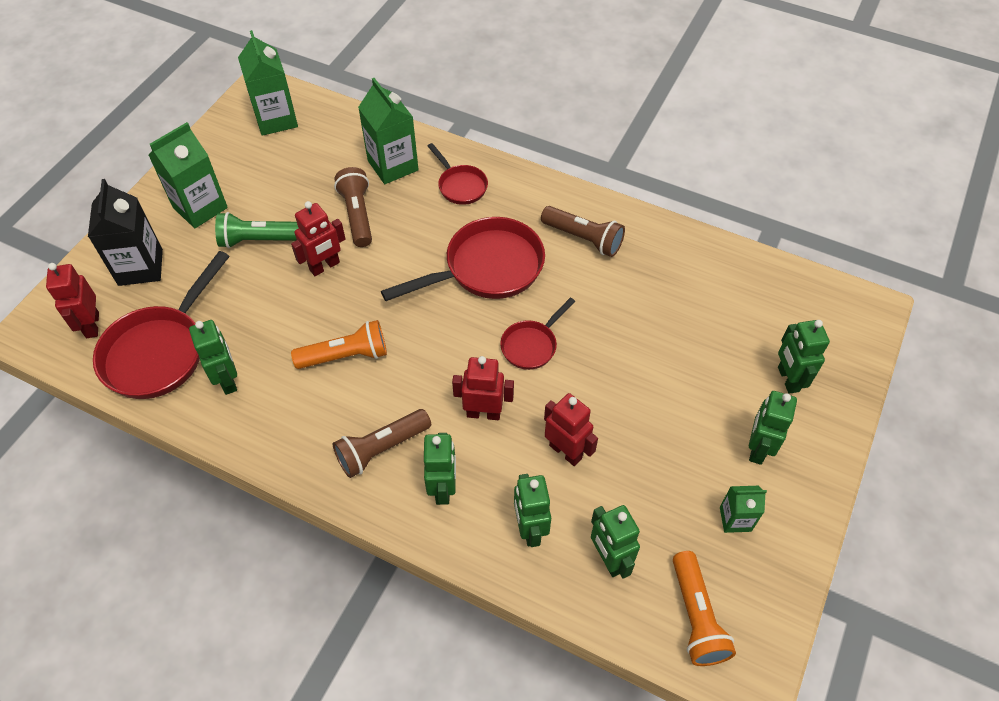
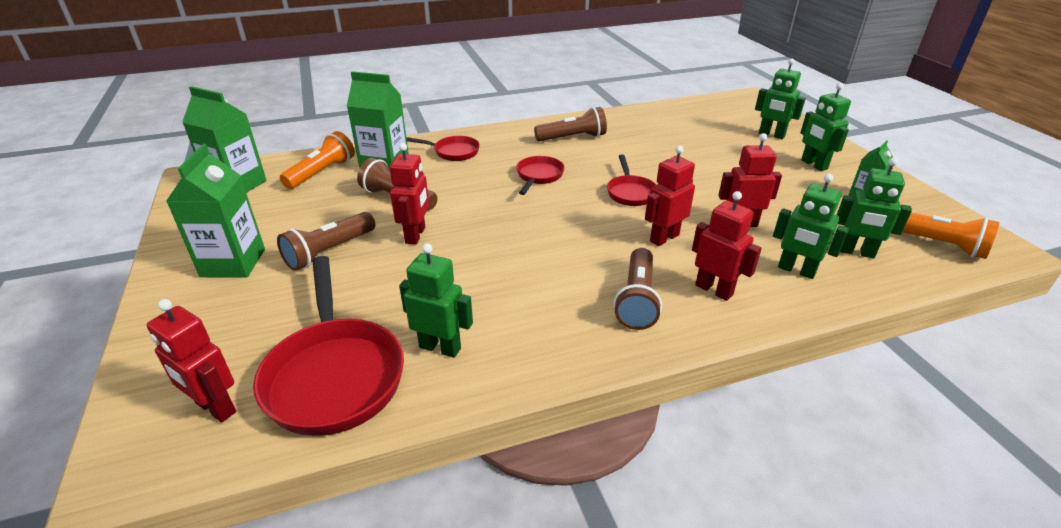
camera: 45 degrees left, 20 degrees down
(140, 267) = (218, 332): black carton -> none
(259, 240) = (329, 251): green flashlight -> brown flashlight
(346, 355) = (518, 270): orange flashlight -> orange flashlight (322, 172)
(443, 488) = (714, 290): green robot -> red robot
(487, 268) = (538, 176): red pan -> red pan, size x0.54

